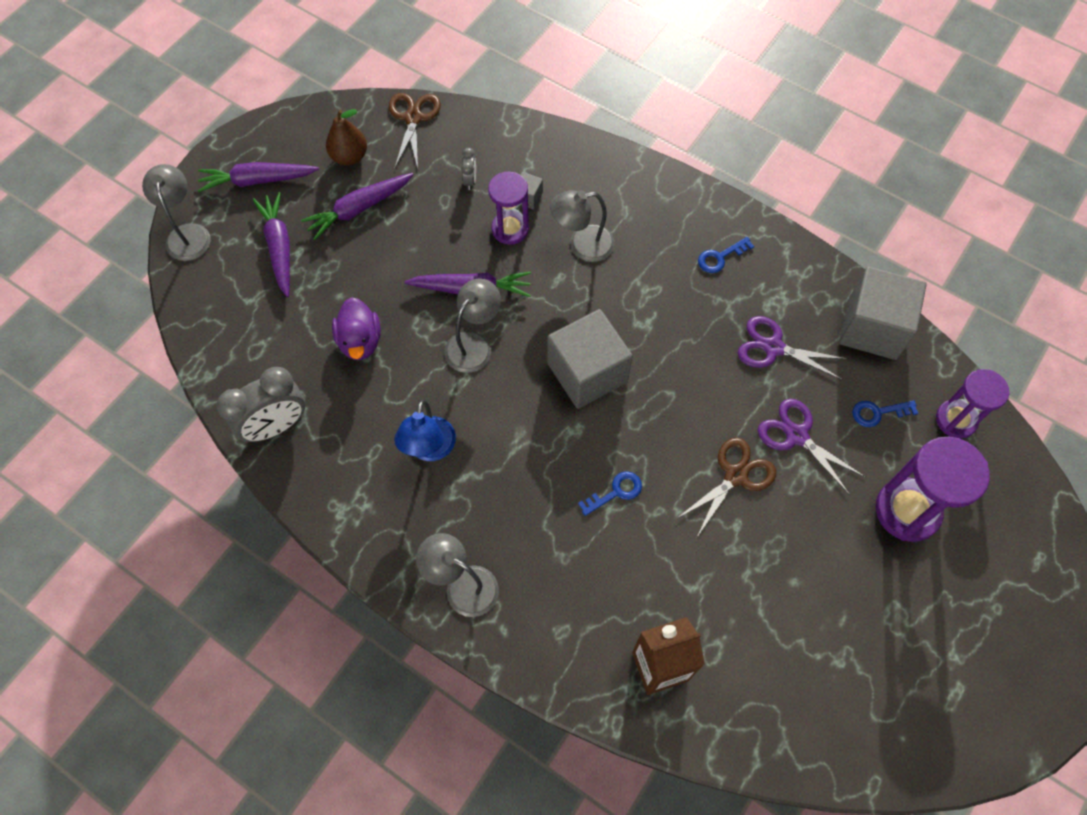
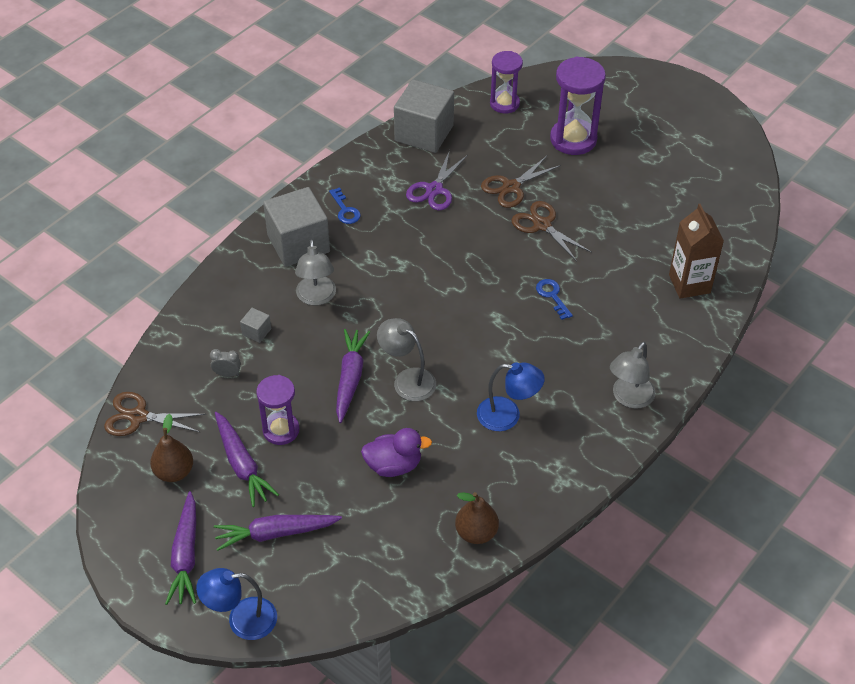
camera: 85 degrees left, 15 degrees down
(187, 234) = (242, 620): grey lamp -> blue lamp
(276, 426) = (476, 533): grey clock -> brown pear
(510, 229) = (289, 347): purple hourglass -> purple hourglass (281, 430)
(587, 373) = (444, 304): grey cube -> grey cube (298, 243)
(796, 435) = (511, 187): purple scissors -> brown scissors
(878, 413) = (495, 141): blue key -> none

